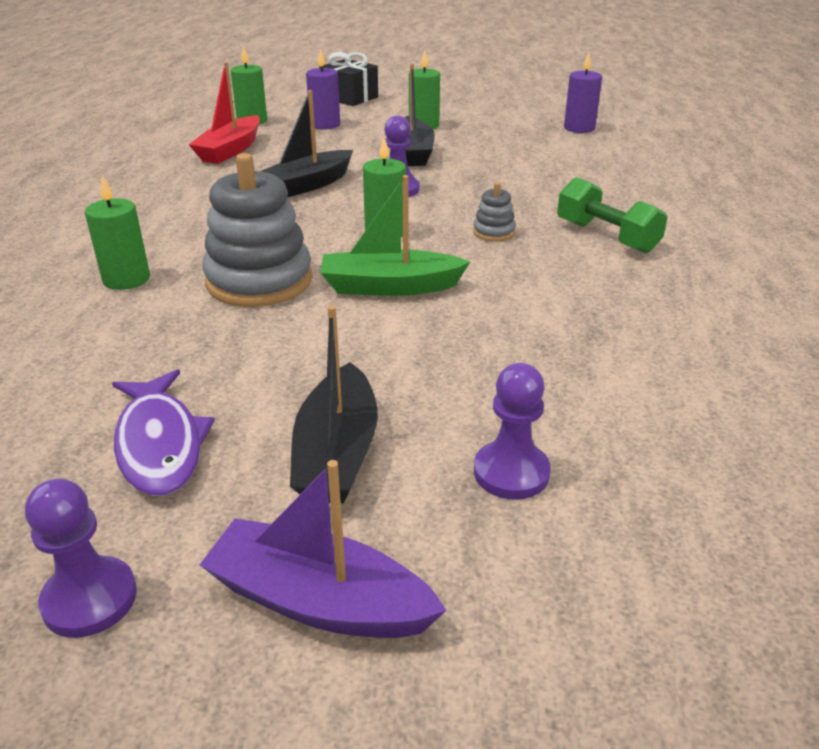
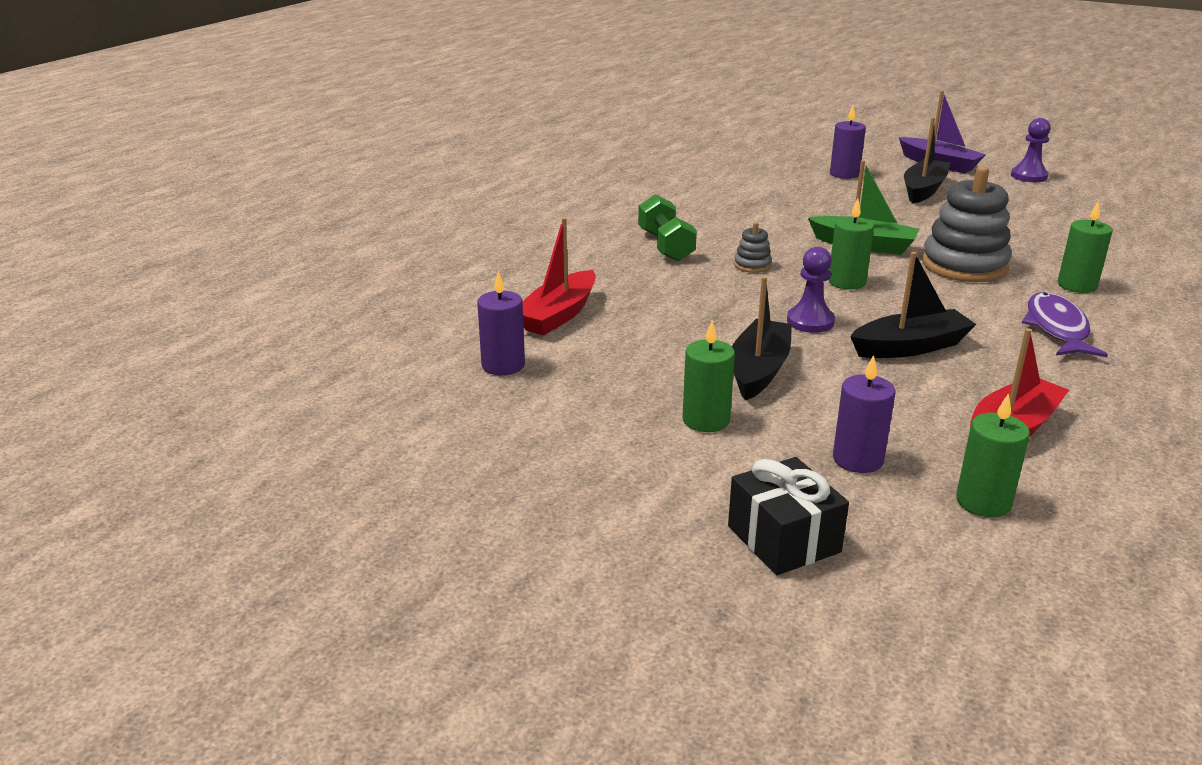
camera: 155 degrees left, 5 degrees down
(160, 444) = (1015, 205): purple fish -> purple fish (1057, 328)
(511, 472) = (844, 174): purple pawn -> purple candle
(596, 159) = (558, 315): none -> red boat

